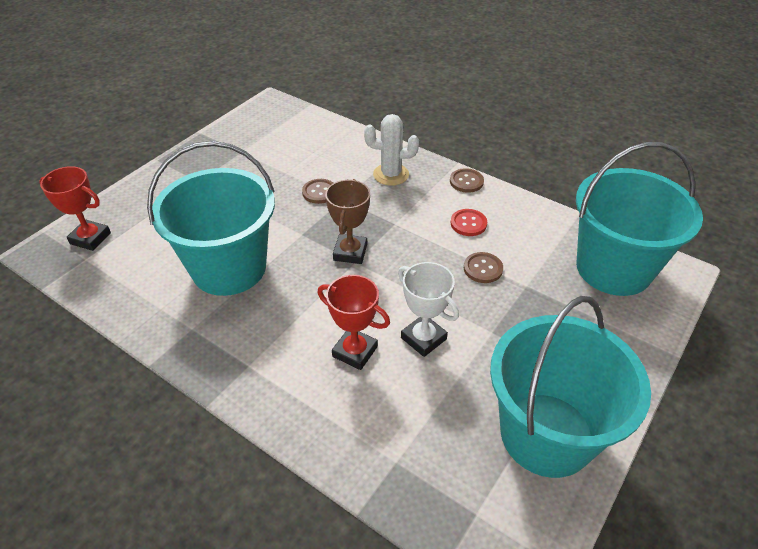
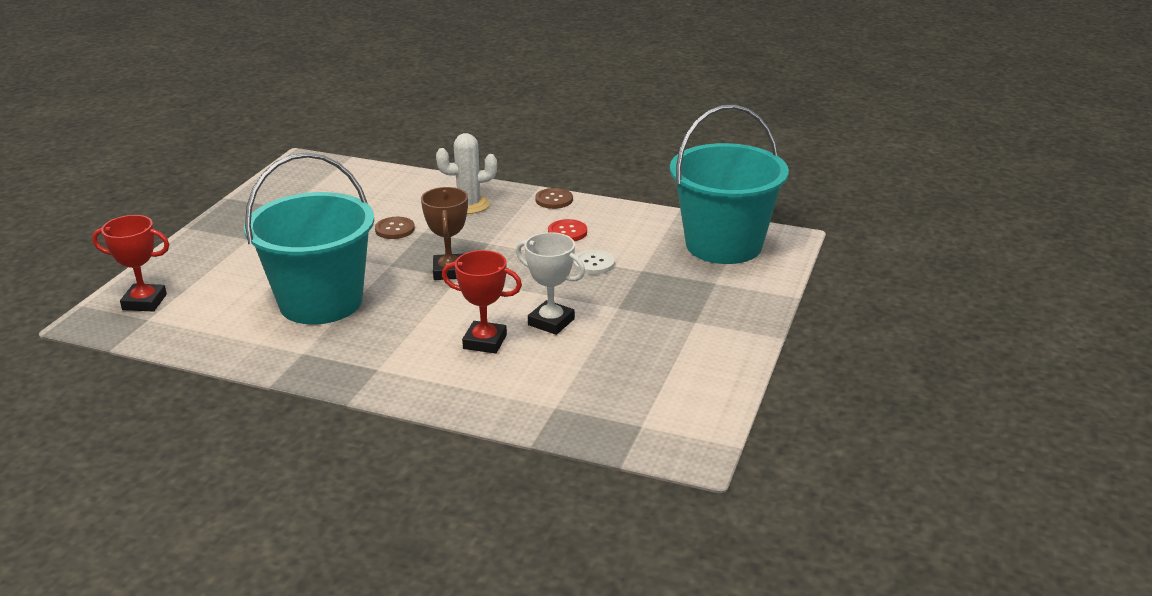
camera: 15 degrees left, 15 degrees down
(483, 268) = (593, 264): brown button -> white button
(546, 434) = (690, 366): turquoise bucket -> none

